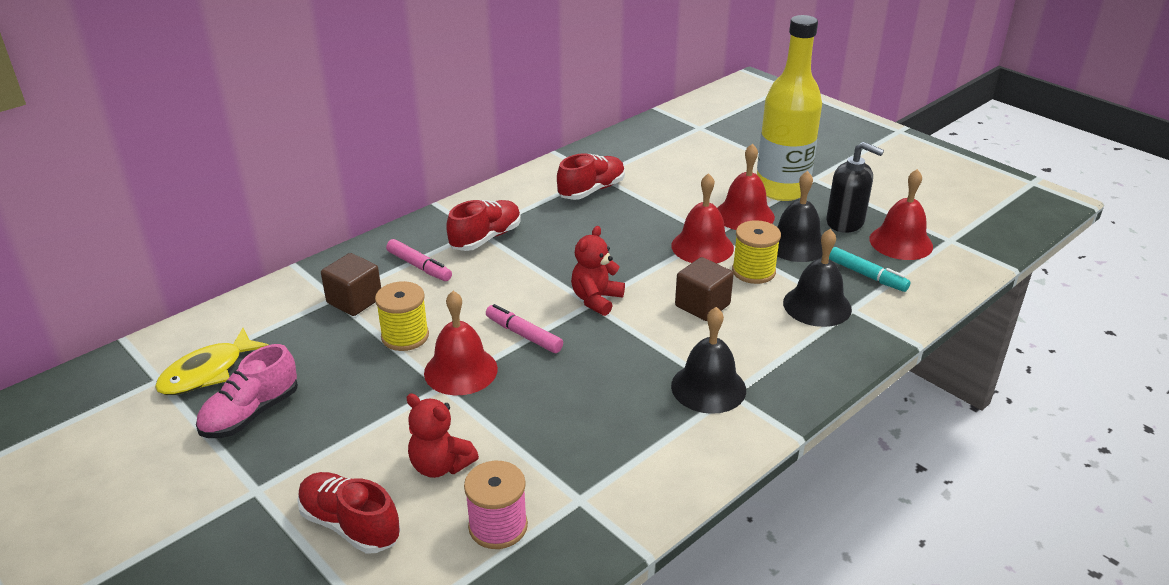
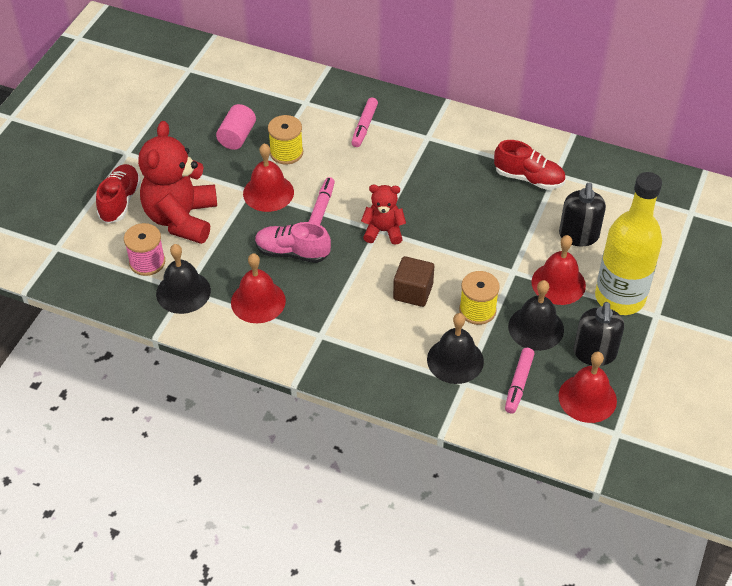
camera: 65 degrees right, 15 degrees up
(207, 372) = (205, 85): yellow fish -> none
(251, 414) = (181, 121): pink shoe -> pink shoe (292, 252)
(335, 370) = (237, 137): none -> pink cylinder
(354, 301) = (308, 113): brown cube -> none
(440, 465) = (181, 218): red teddy bear -> red teddy bear, size x1.86
(486, 238) = (421, 145): red shoe -> none
(689, 187) = (578, 235): none -> black soap dispenser
(702, 247) = (492, 270): red bell -> red bell (258, 301)
(708, 387) = (320, 321): black bell -> black bell (183, 292)
(867, 276) = (518, 384): turquoise marker -> pink marker

